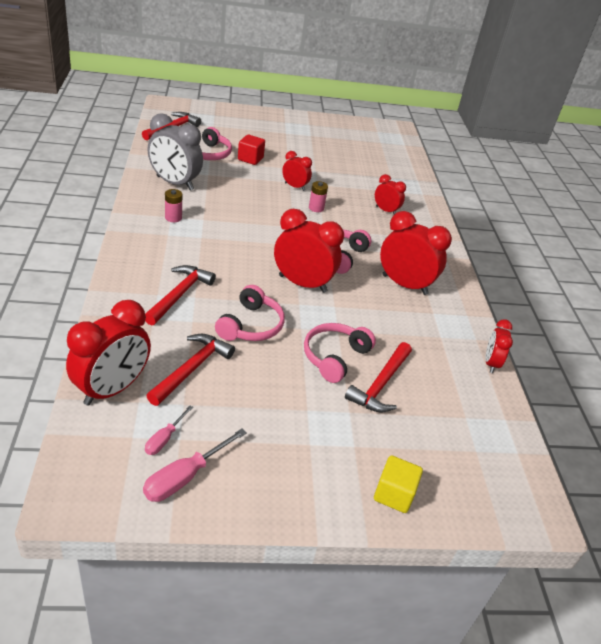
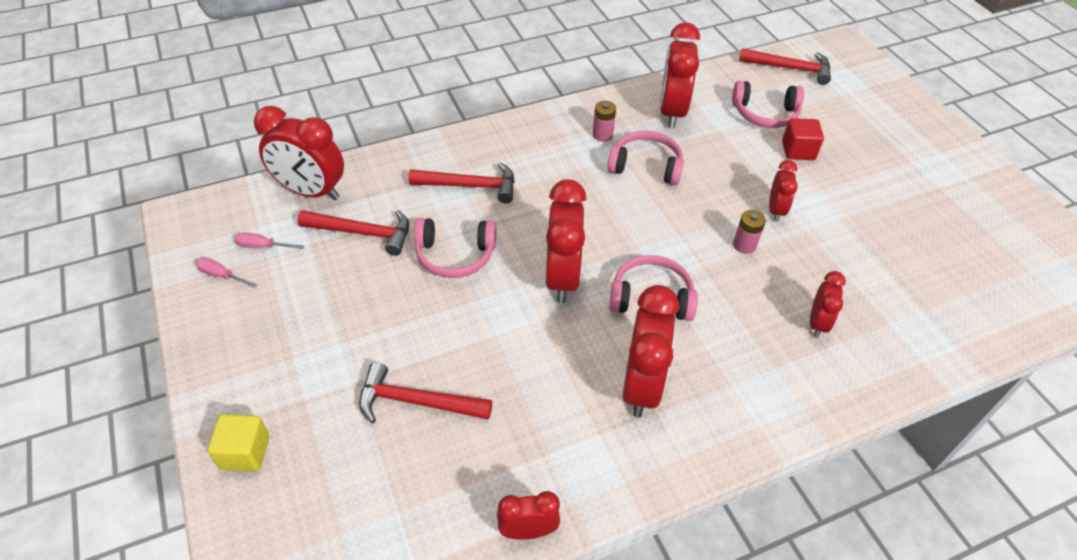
camera: 75 degrees right, 10 degrees up
(174, 183) = (672, 112): grey clock -> red clock
(185, 477) = (221, 275): pink screwdriver -> pink screwdriver, size x0.61
(335, 357) = (442, 344): pink headphones -> pink headphones (646, 166)

